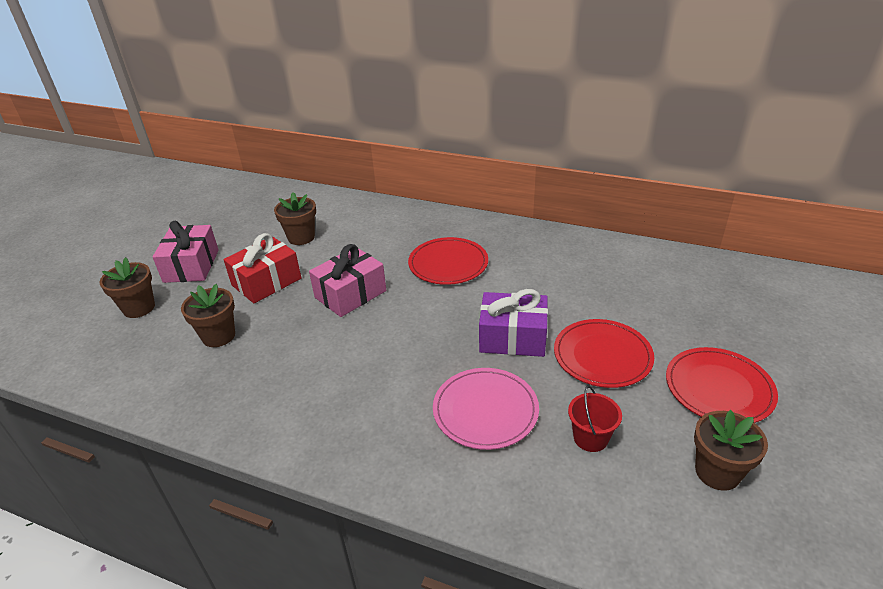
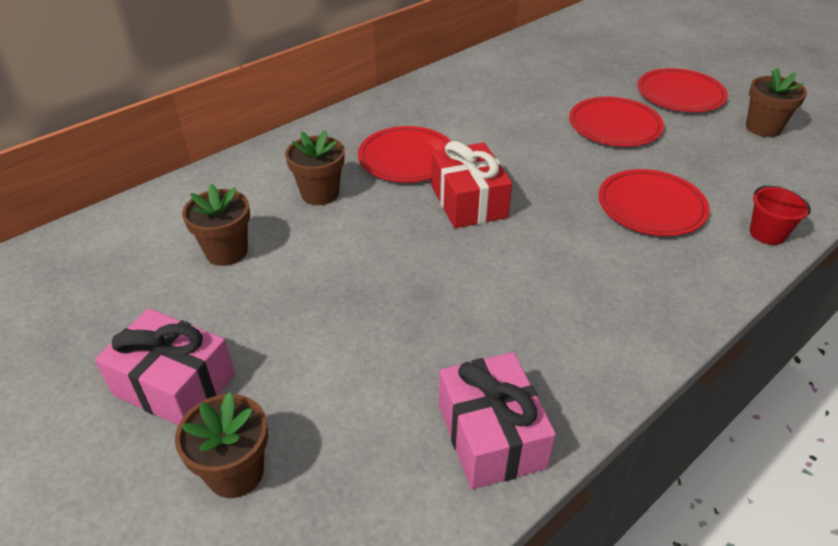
camera: 65 degrees left, 5 degrees up
(218, 336) = (392, 380): brown flower pot -> brown flower pot (320, 193)
(266, 282) = (304, 307): red gift -> red gift (468, 201)
(350, 294) = (400, 240): pink gift -> pink gift (490, 436)
(485, 410) = (651, 206): pink plate -> red plate
(513, 338) = (560, 159): purple gift -> none
(590, 438) = (708, 165): red bucket -> red bucket (767, 233)

